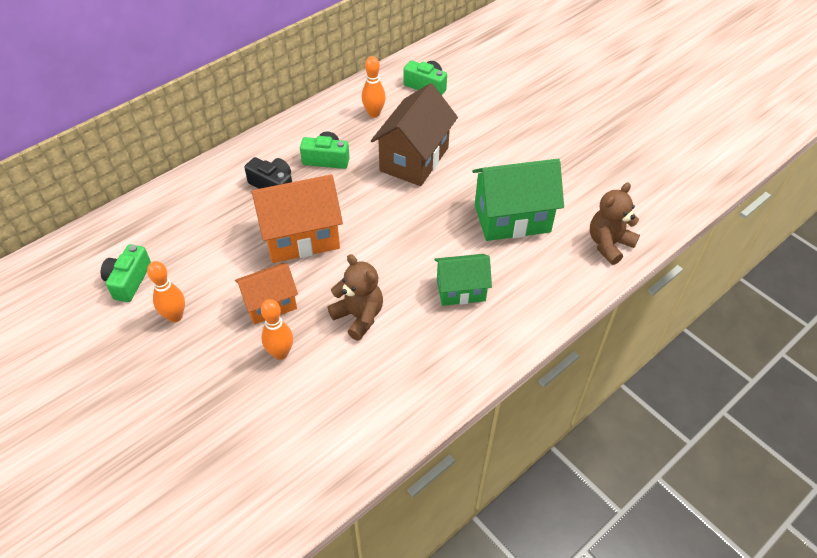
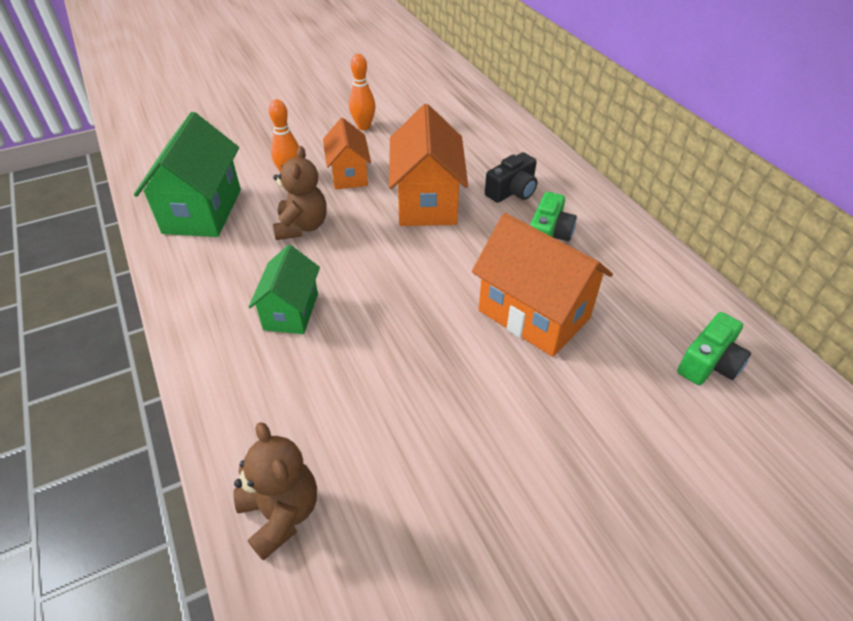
camera: 105 degrees right, 5 degrees down
(128, 280) = (415, 107): green camera -> none
(359, 316) = (302, 227): brown teddy bear -> brown teddy bear turned 60 degrees counterclockwise
(374, 113) = (638, 290): orange bowling pin -> none
(414, 159) = (533, 314): brown house -> orange house
(512, 218) = (385, 396): green house -> green house (202, 211)

